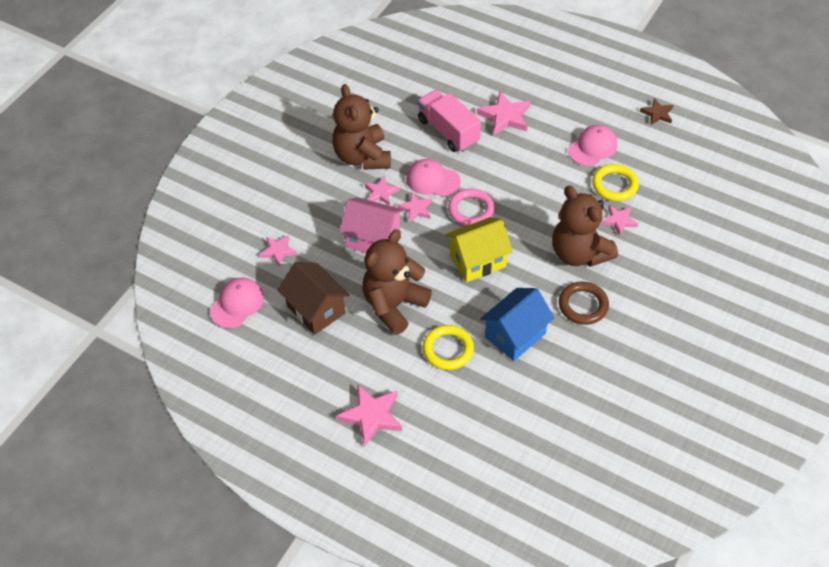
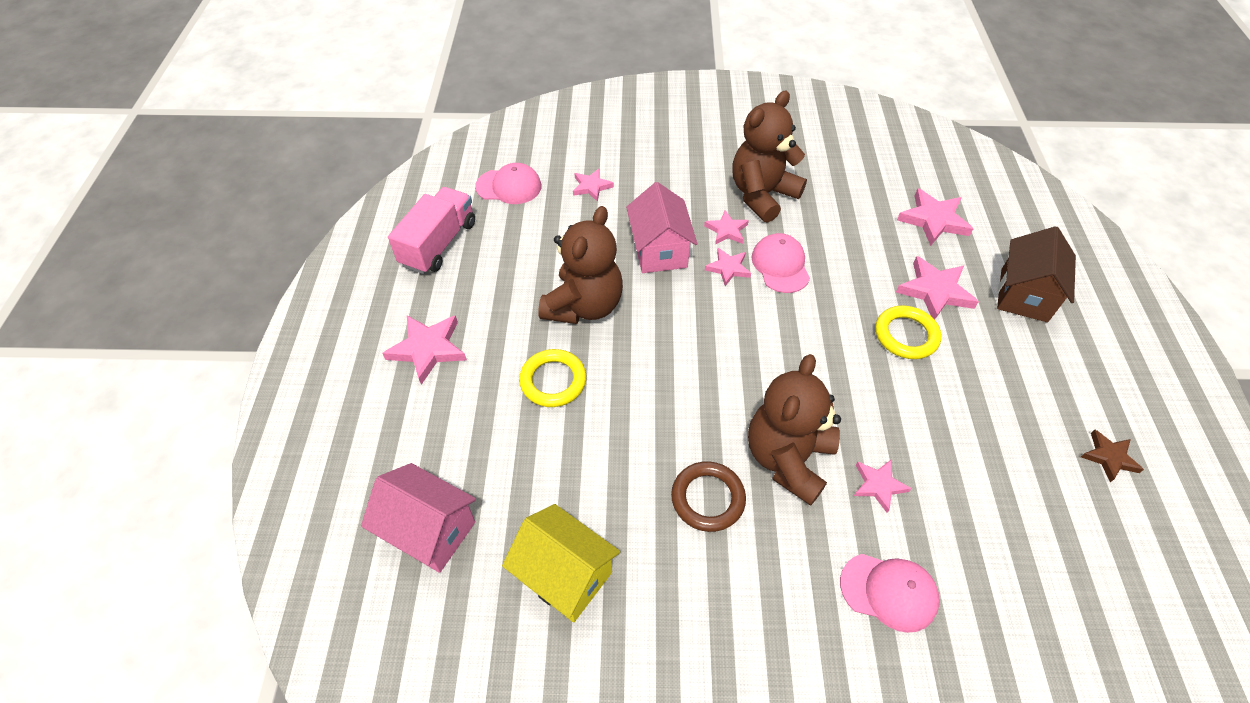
camera: 60 degrees right, 0 degrees up
(316, 309) = (538, 245): brown house -> brown house (1024, 295)
(394, 305) = (584, 306): brown teddy bear -> brown teddy bear turned 105 degrees clockwise
(448, 131) = (862, 249): pink truck -> pink truck (439, 244)
(449, 83) = (933, 220): none -> pink star
(471, 210) = (766, 318): pink ring -> none
(477, 261) = (697, 355): yellow house -> yellow house (565, 575)
(515, 335) = (613, 440): blue house -> none
(524, 463) = (429, 531): none -> pink house
(592, 147) = (974, 403): pink cap -> pink cap (889, 591)
(614, 185) = (934, 455): yellow ring -> yellow ring (906, 335)

